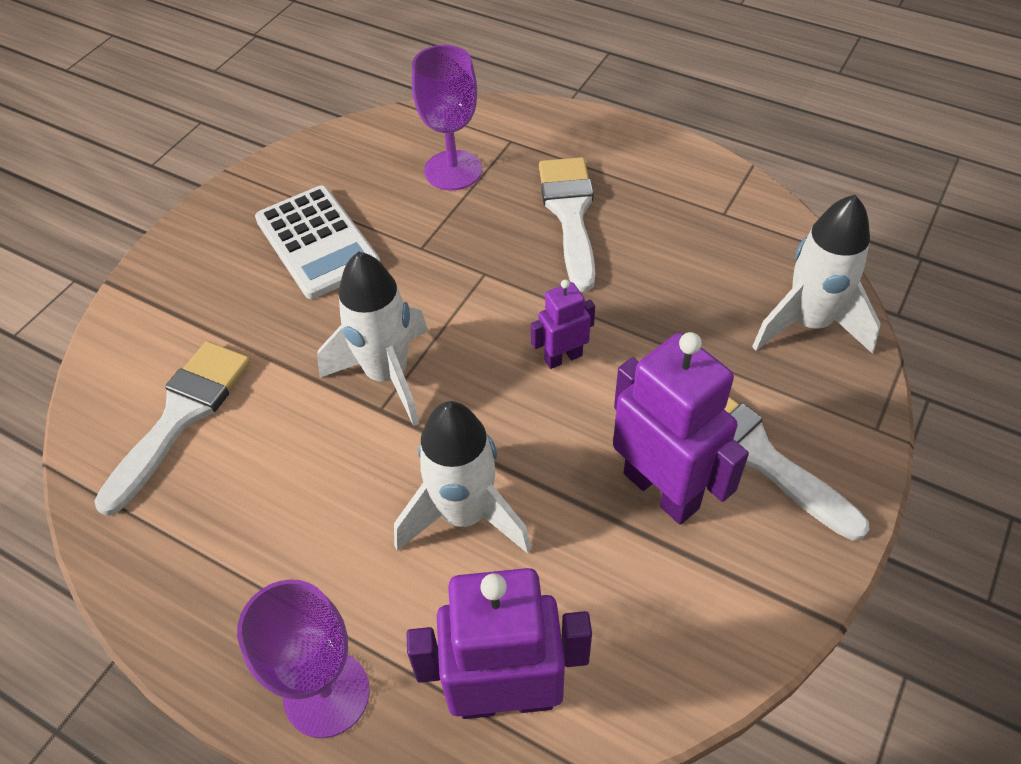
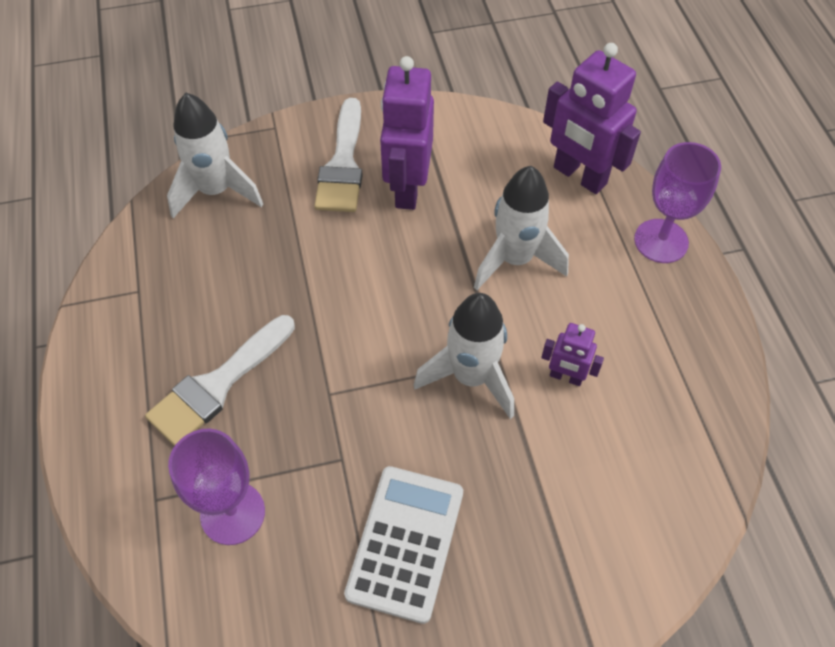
camera: 135 degrees left, 5 degrees up
(181, 416) = (627, 471): white brush -> none
(563, 357) = (361, 292): purple robot -> purple robot (566, 377)

